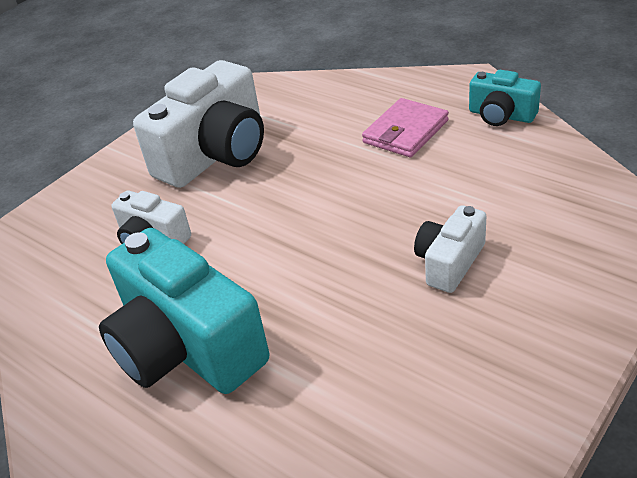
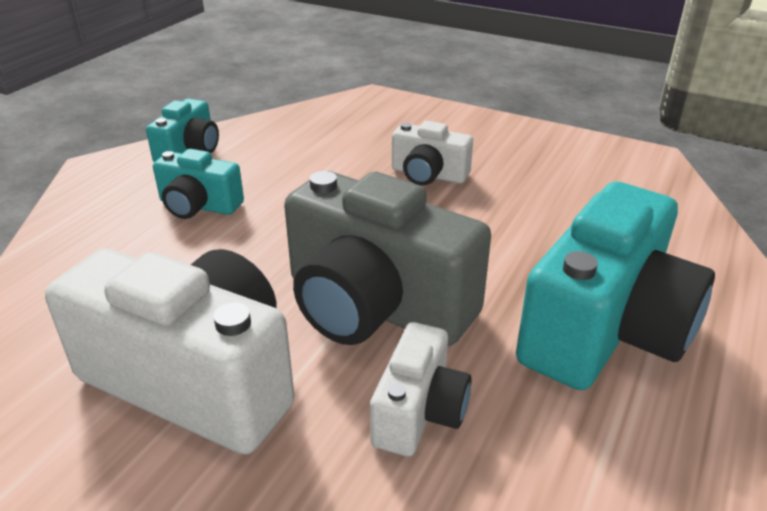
camera: 105 degrees left, 5 degrees down
(255, 223) = (375, 306): none -> grey camera
(405, 132) = (198, 206): pink wallet -> turquoise camera

